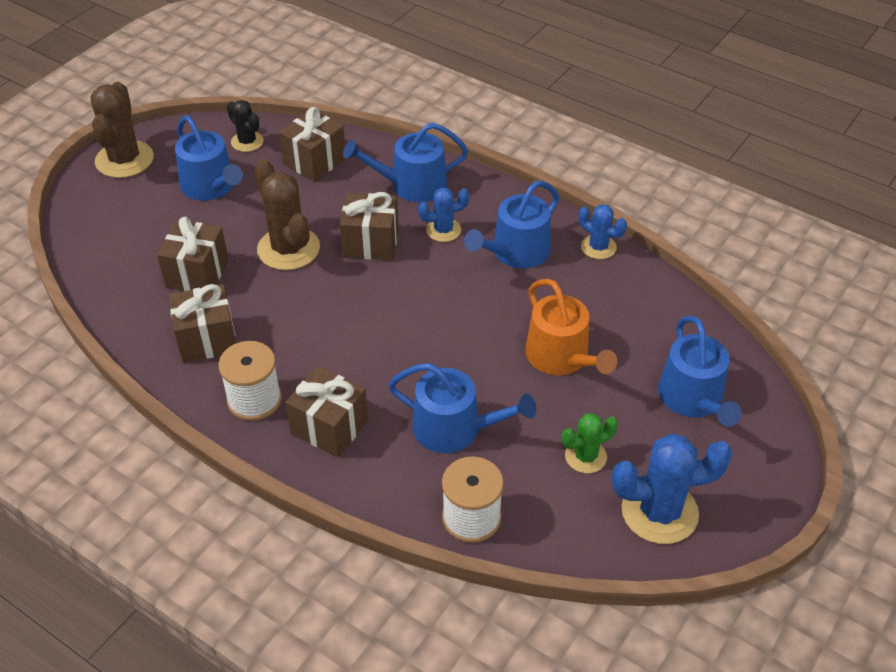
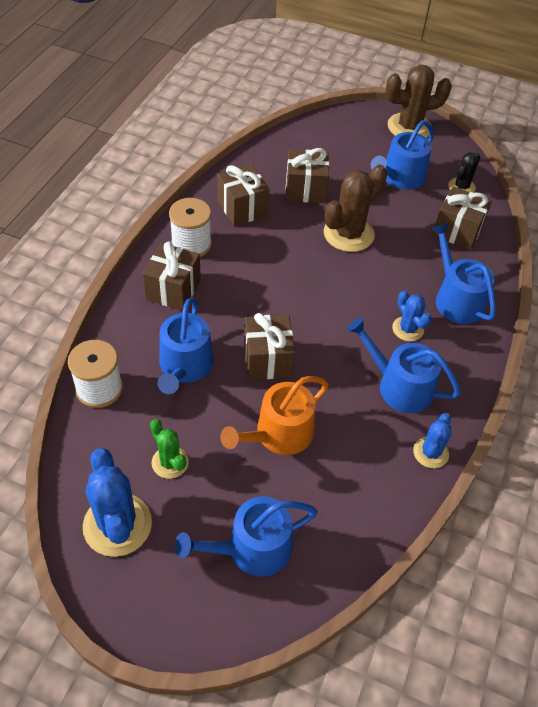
camera: 75 degrees right, 5 degrees up
(371, 243) = (373, 282): brown gift -> brown gift (267, 359)

